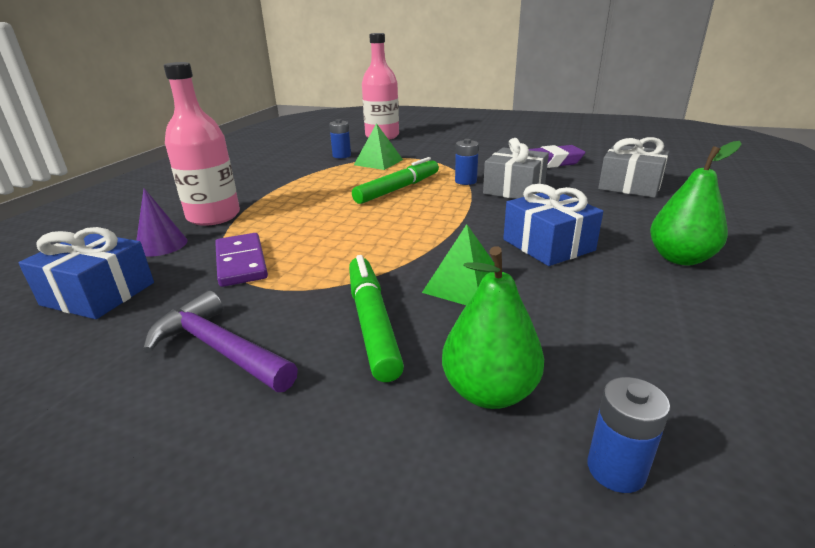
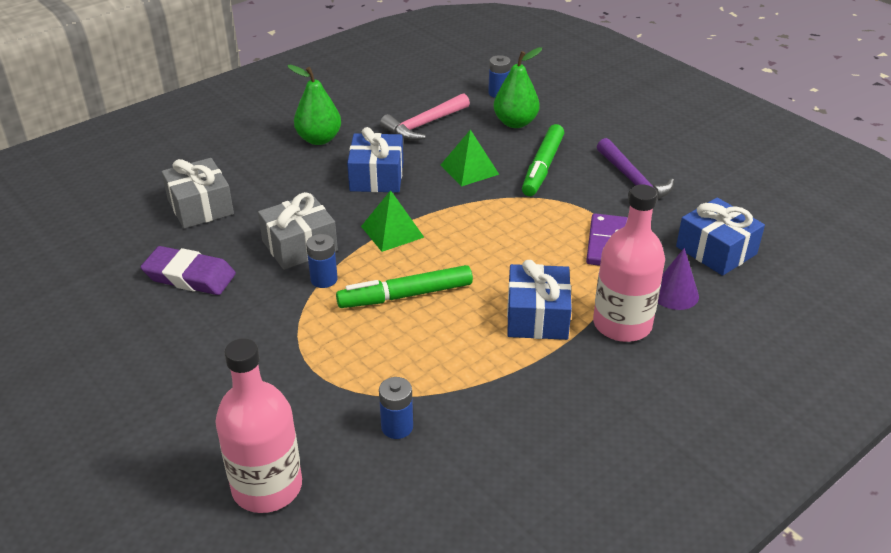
camera: 150 degrees left, 10 degrees up
(288, 203) = (537, 316): none -> blue gift
(378, 162) = (367, 376): green pyramid -> green pyramid (392, 231)
(613, 325) = (424, 125): none -> pink hammer

